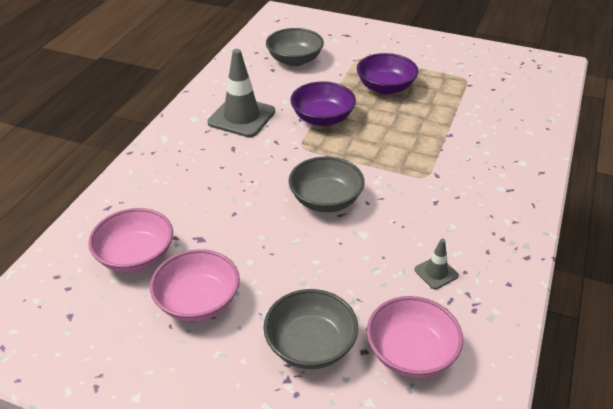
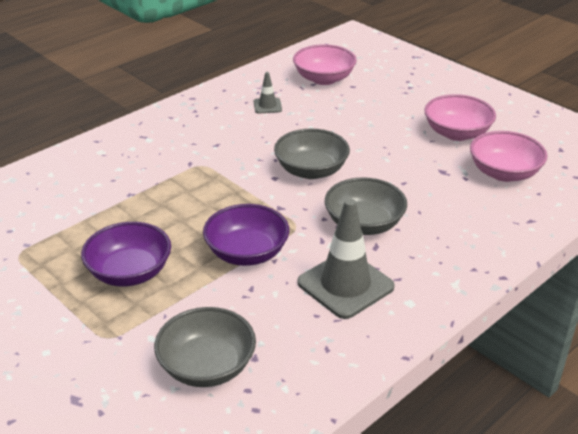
camera: 155 degrees left, 5 degrees down
(310, 345) = (386, 96): grey bowl -> grey bowl (364, 224)

